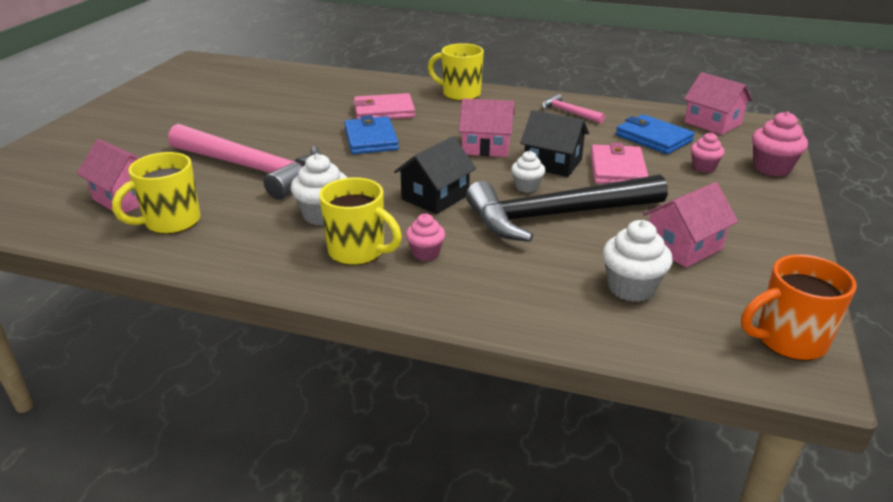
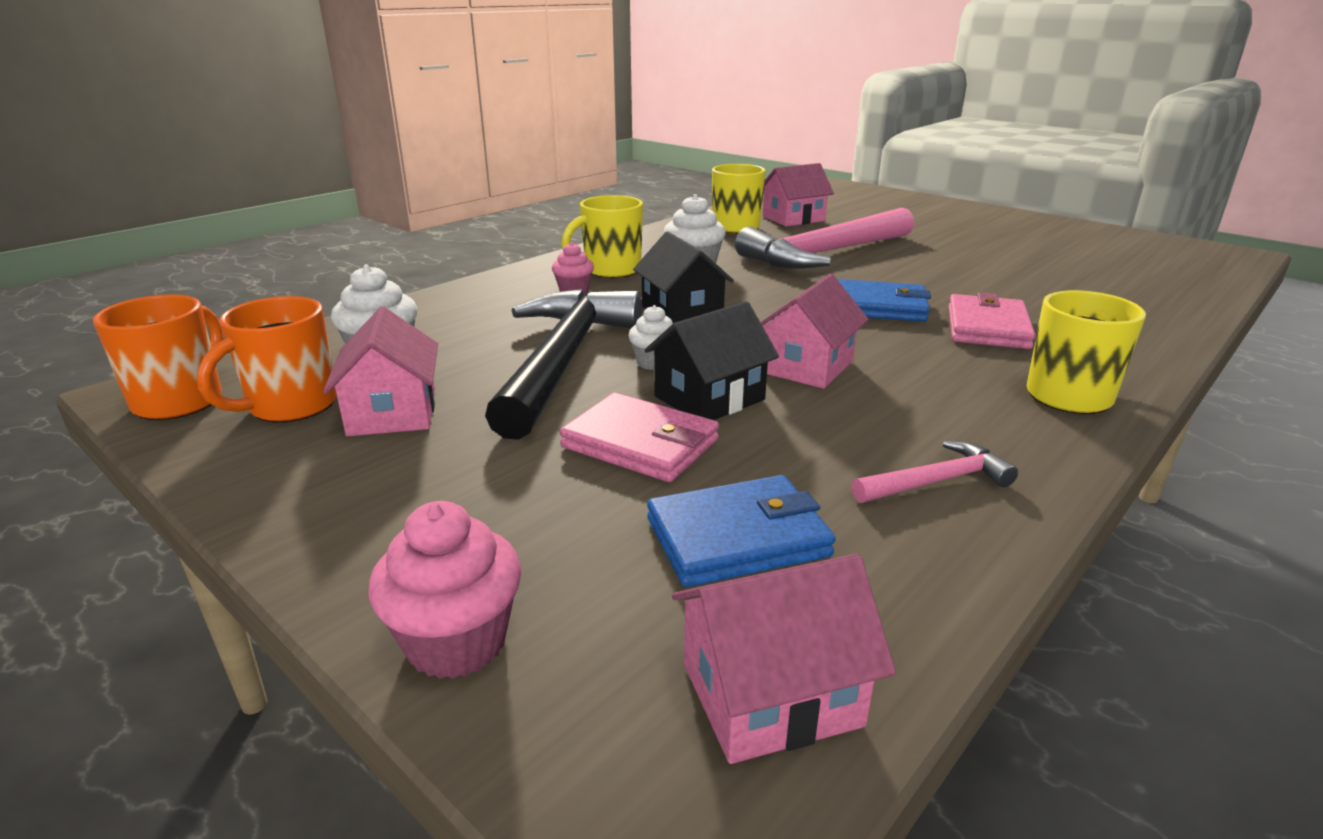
camera: 115 degrees right, 5 degrees down
(703, 167) = (559, 539): pink cupcake -> none
(728, 287) = (290, 406): none -> orange mug

